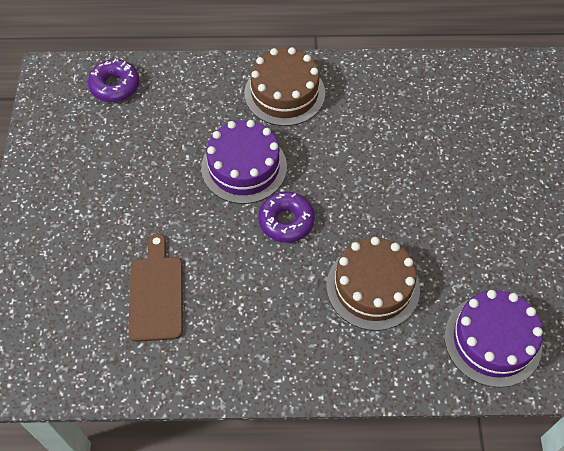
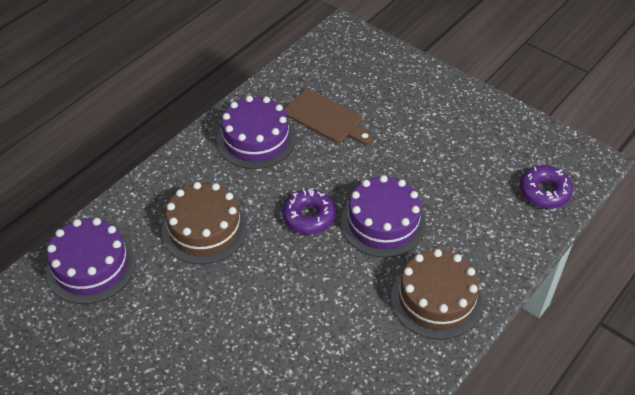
camera: 130 degrees right, 10 degrees down
(236, 332) = (256, 139): none -> purple cake

